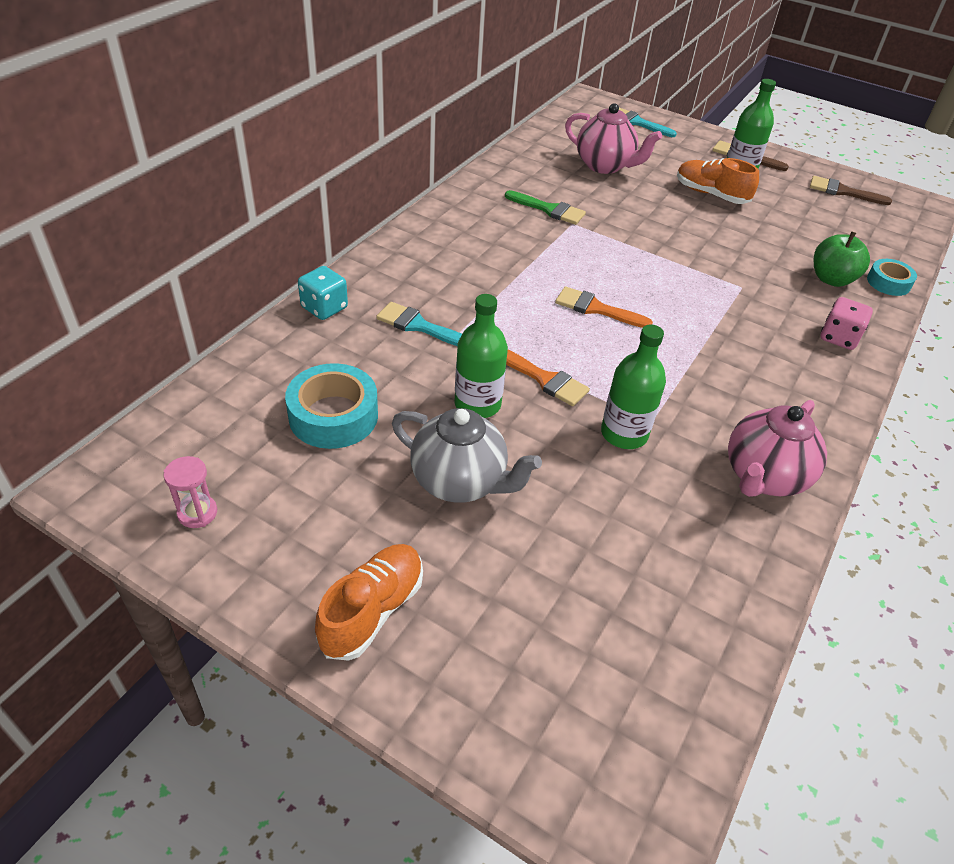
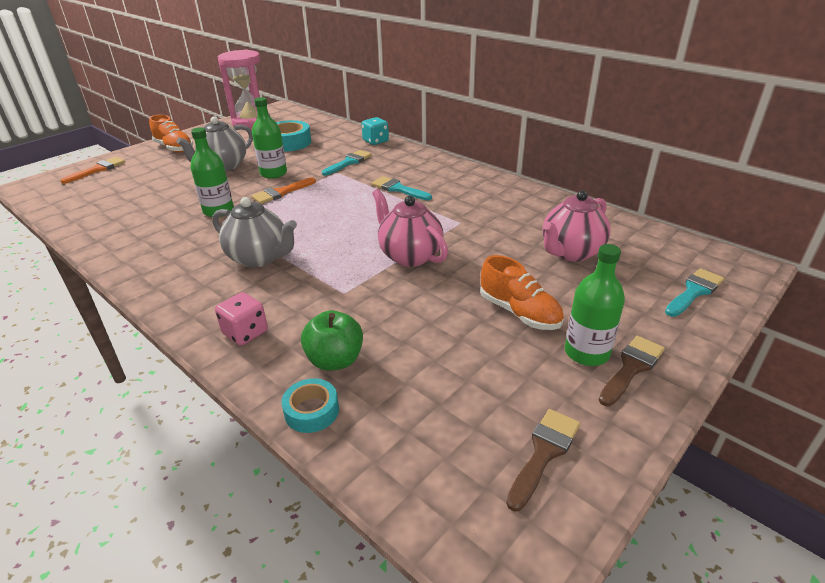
camera: 105 degrees right, 10 degrees down
(197, 513) = (251, 122): pink hourglass -> pink hourglass, size x2.45
(501, 271) = (398, 189): none -> turquoise brush
(549, 209) = (482, 214): green brush -> none
(596, 309) = (341, 218): orange brush -> orange brush (97, 169)
(711, 194) = (519, 312): orange shoe -> orange shoe turned 90 degrees clockwise
(718, 359) = (259, 258): none -> grey teapot
(763, 477) = (144, 251): pink teapot -> pink teapot (409, 256)

